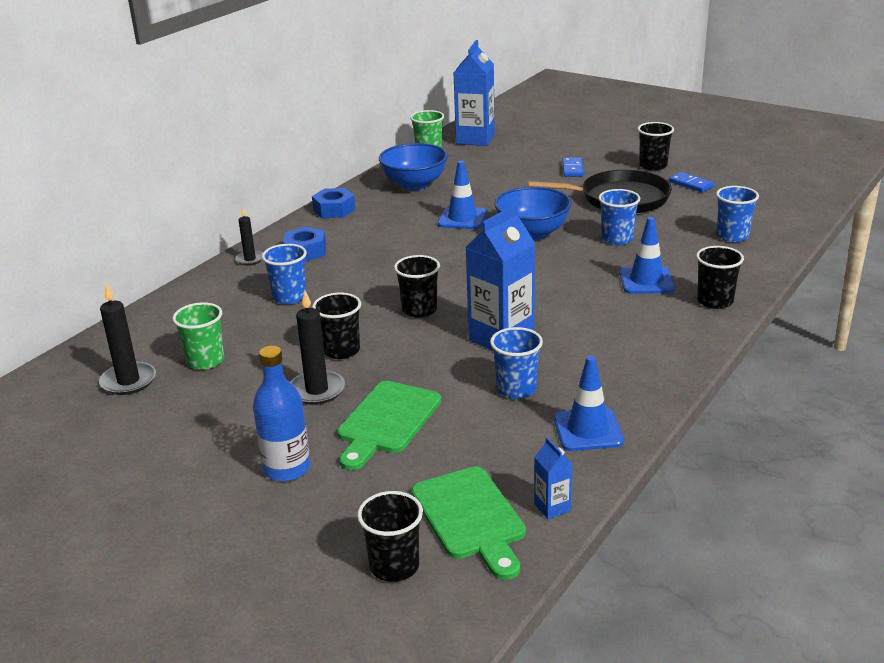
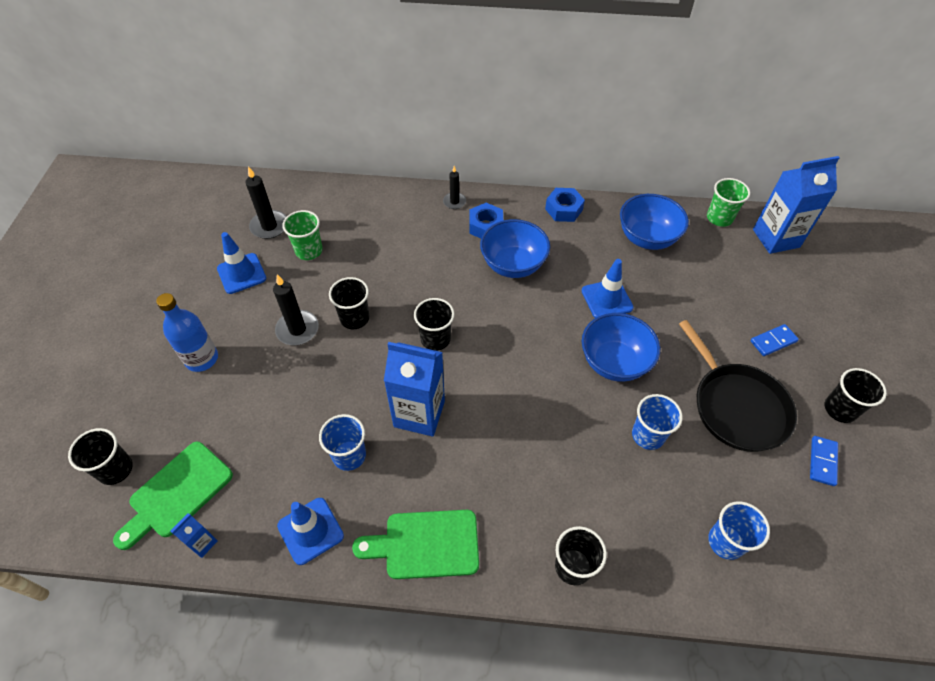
camera: 60 degrees right, 25 degrees up
(289, 297) = (413, 251): blue cup -> none
(372, 250) = (513, 265): none -> blue bowl
(387, 421) = (274, 389): green cutting board -> green cutting board (425, 544)
(646, 281) = (579, 490): blue traffic cone -> blue traffic cone (241, 273)

